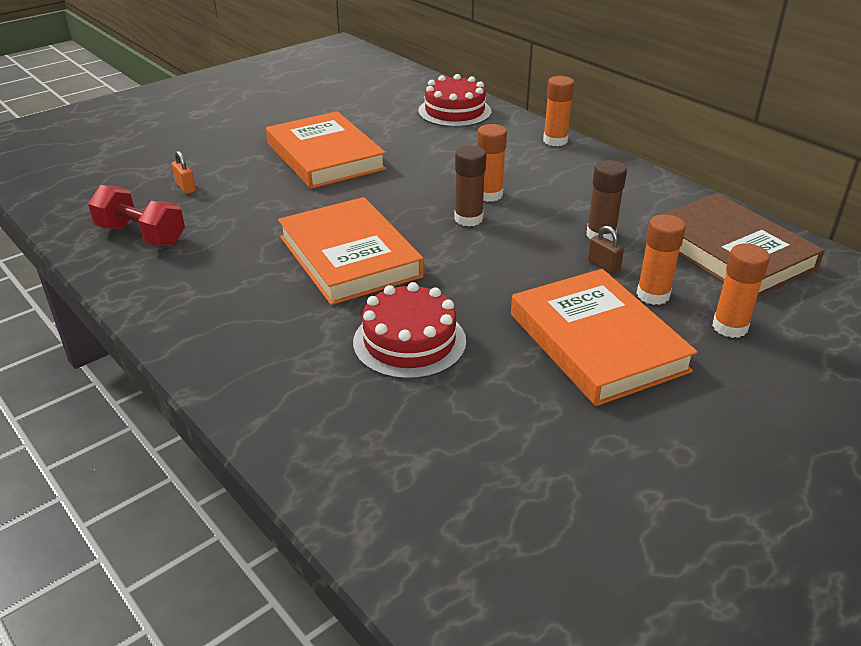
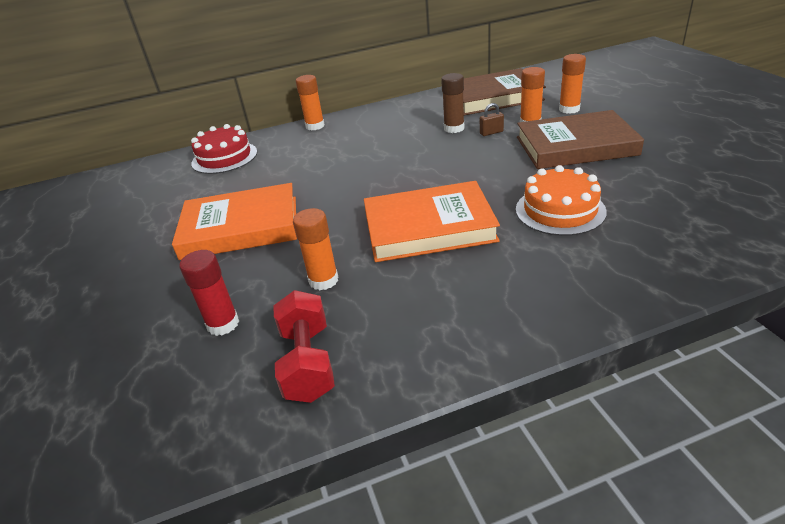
camera: 65 degrees left, 0 degrees up
(141, 235) = (308, 362): red dumbbell -> red dumbbell turned 60 degrees counterclockwise
(185, 187) = (223, 324): orange padlock -> red glue stick
(409, 341) = (560, 210): red cake -> orange cake
(468, 219) = (403, 170): brown glue stick -> none
(489, 195) = (373, 159): orange glue stick -> orange glue stick (323, 280)
(597, 342) = (575, 146): orange book -> brown book

